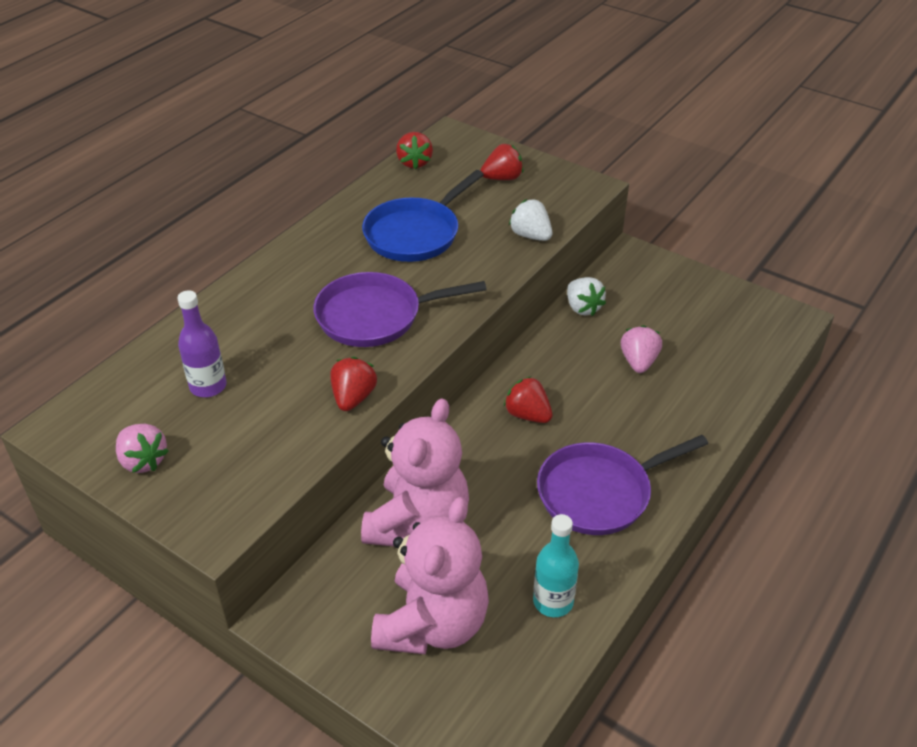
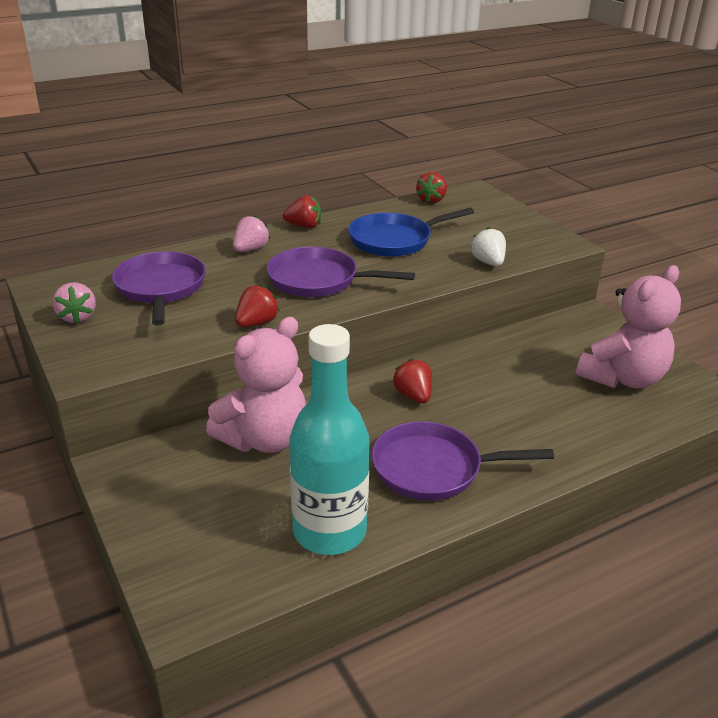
camera: 25 degrees right, 10 degrees down
(208, 386) = (161, 288): purple bottle -> purple pan
(432, 624) = (218, 510): pink teddy bear -> pink teddy bear (623, 378)
(502, 178) = (495, 223): red strawberry -> red strawberry (304, 226)
(553, 601) = (329, 531): turquoise bottle -> turquoise bottle, size x1.88
(582, 308) = (519, 339): white strawberry -> none
(638, 362) = (541, 388): pink strawberry -> pink strawberry (250, 249)

